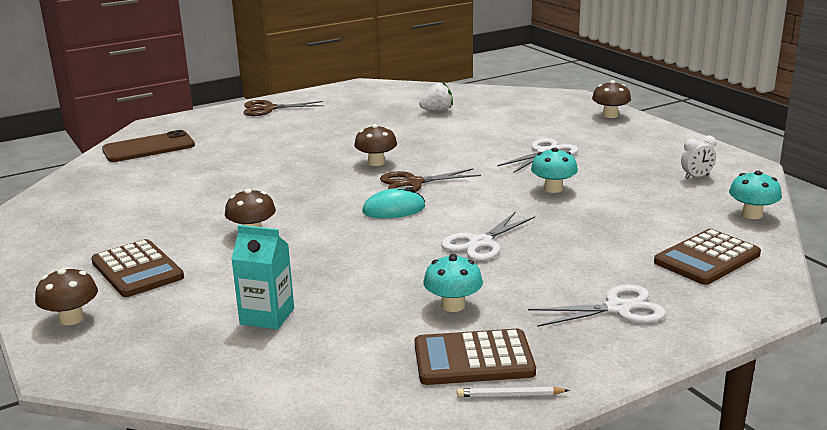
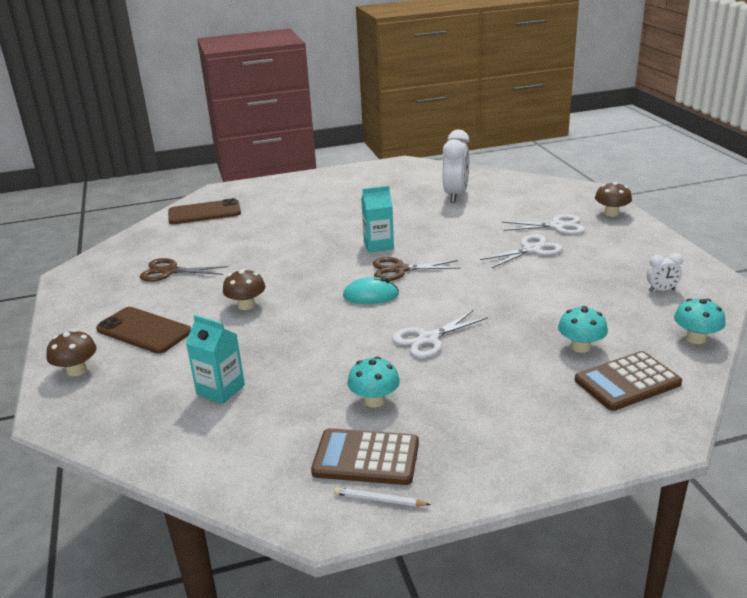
camera: 15 degrees right, 5 degrees up
(137, 270) = (144, 331): brown calculator -> brown phone
(268, 109) = (315, 182): brown scissors -> brown scissors (169, 271)
(376, 162) = (378, 245): brown mushroom -> turquoise carton
(437, 111) = (456, 195): white strawberry -> white clock
(553, 189) = (520, 289): turquoise mushroom -> turquoise mushroom (580, 347)
(618, 308) = (517, 424): white scissors -> white scissors (557, 226)

